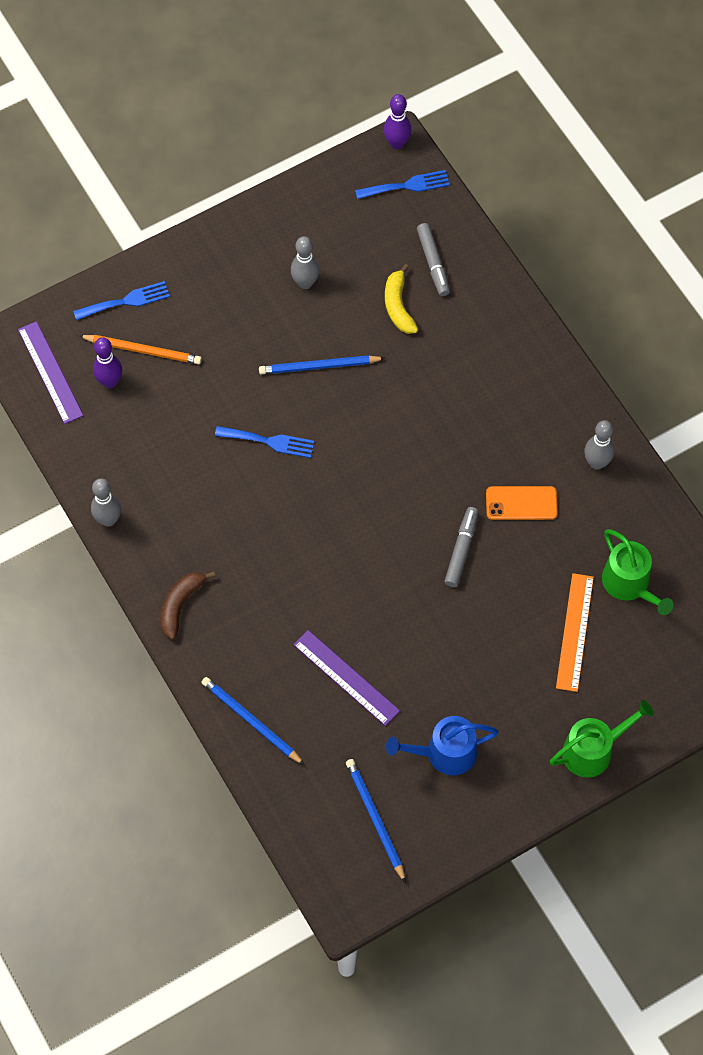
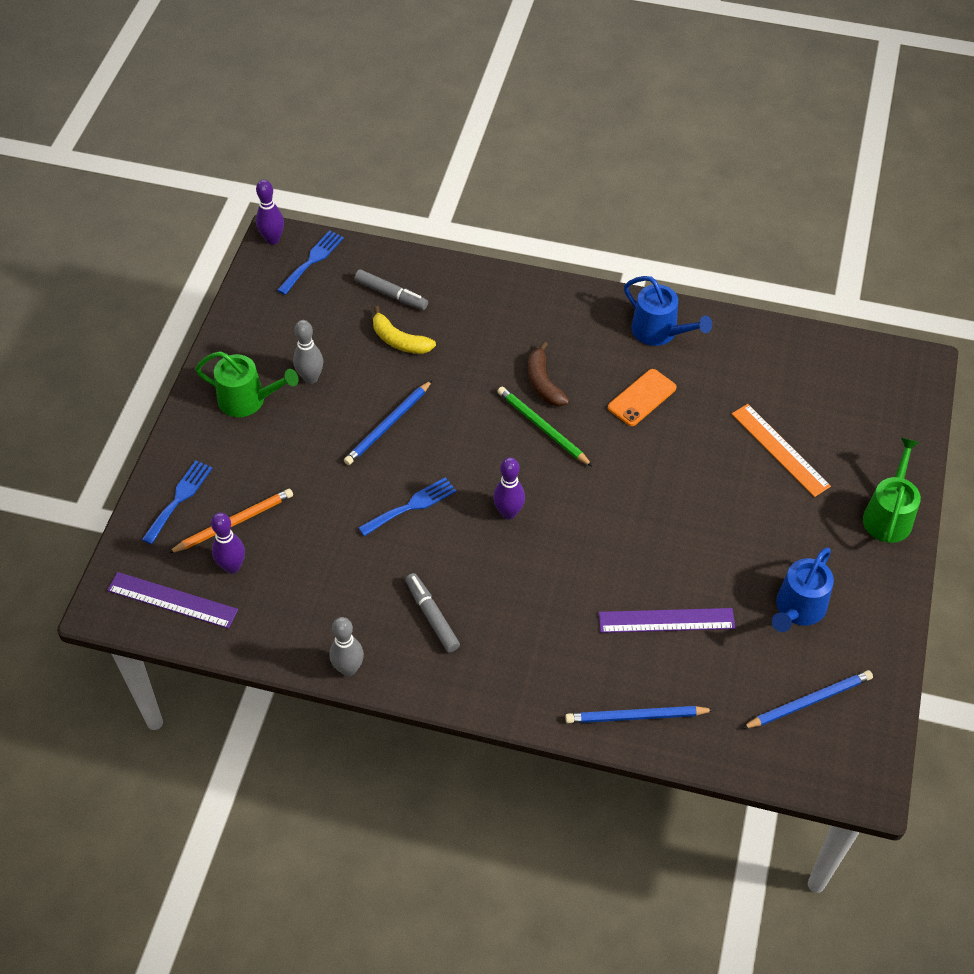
camera: 45 degrees left, 10 degrees down
(180, 605) = (481, 681): brown banana -> brown banana (543, 383)
(328, 505) = (508, 513): none -> purple bowling pin
(375, 819) = (809, 701): blue pencil -> blue pencil turned 135 degrees clockwise
(423, 463) = (542, 428): none -> green pencil
(461, 550) = (639, 462): grey marker -> grey marker (432, 616)
(596, 463) = (659, 332): grey bowling pin -> blue watering can
(629, 584) = (775, 389): green watering can -> green watering can (247, 400)

